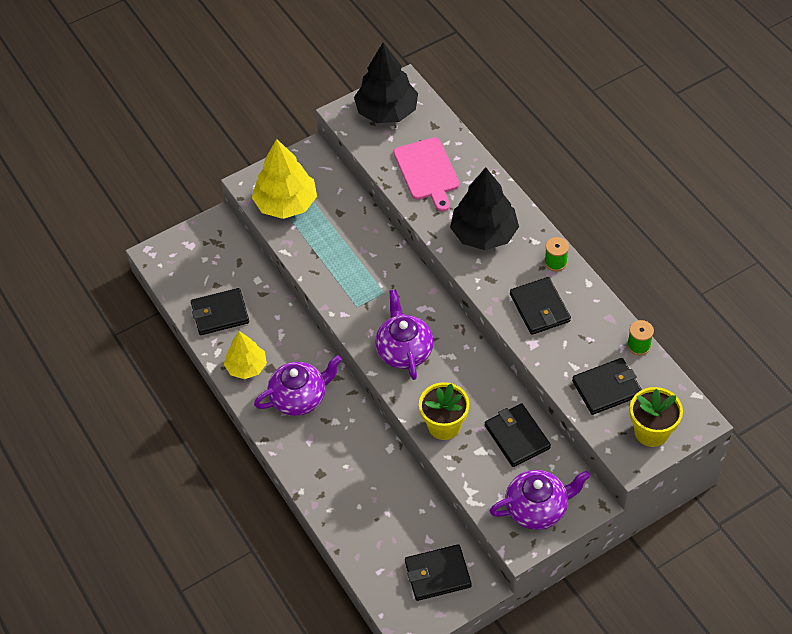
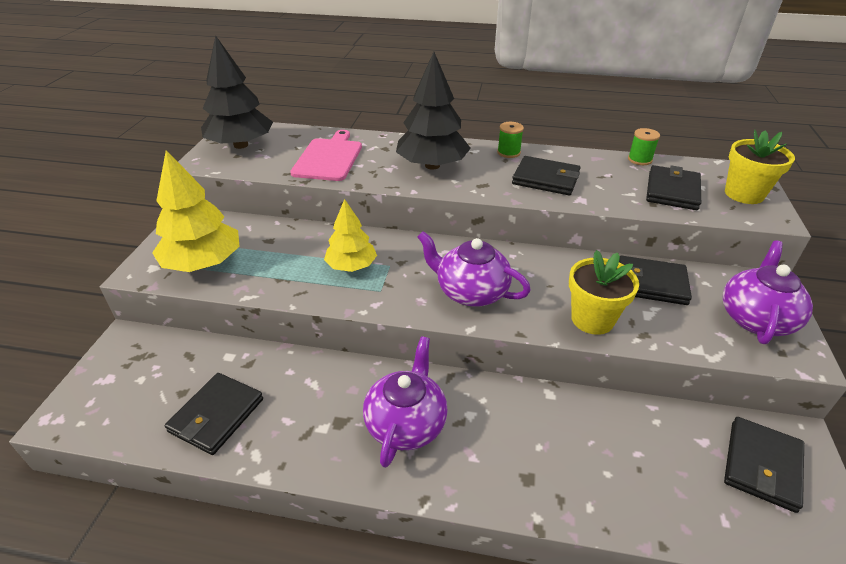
camera: 50 degrees left, 15 degrees down
(246, 367) = (310, 442): yellow tree -> yellow tree (351, 266)
(427, 172) = (329, 158): pink cutting board -> pink cutting board turned 105 degrees counterclockwise

